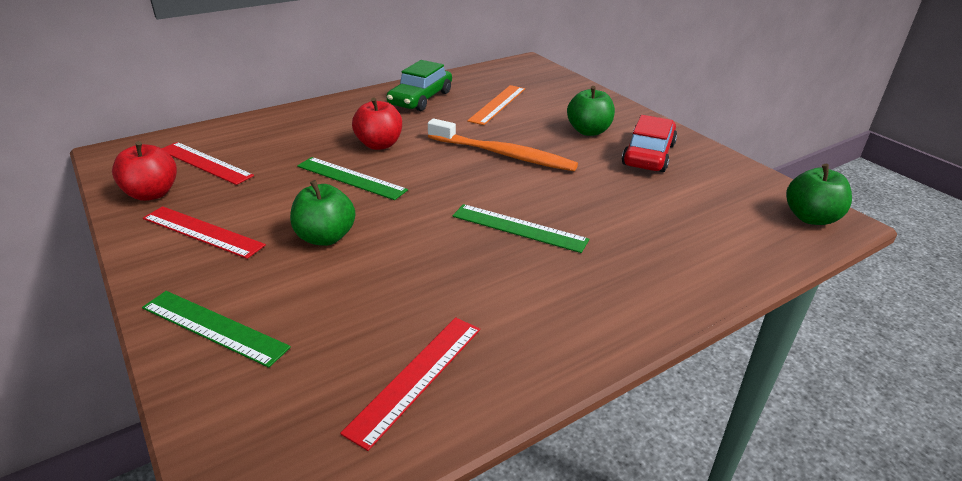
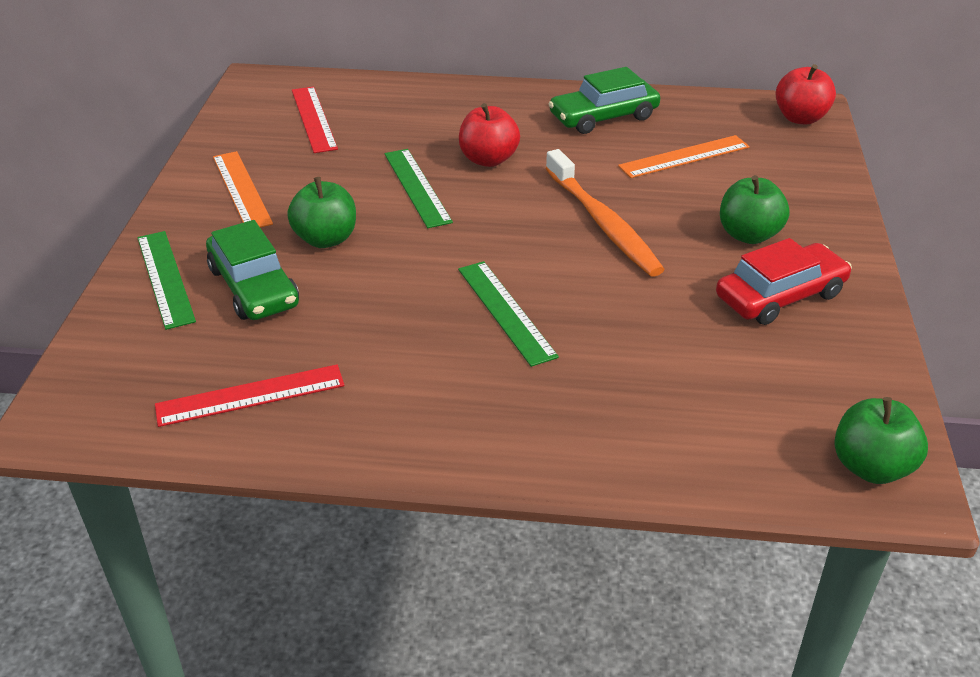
camera: 40 degrees right, 5 degrees up
(152, 194) = (243, 135): red apple -> red apple (800, 118)
(202, 232) = (241, 189): red ruler -> orange ruler
(309, 296) = (254, 287): none -> green car

